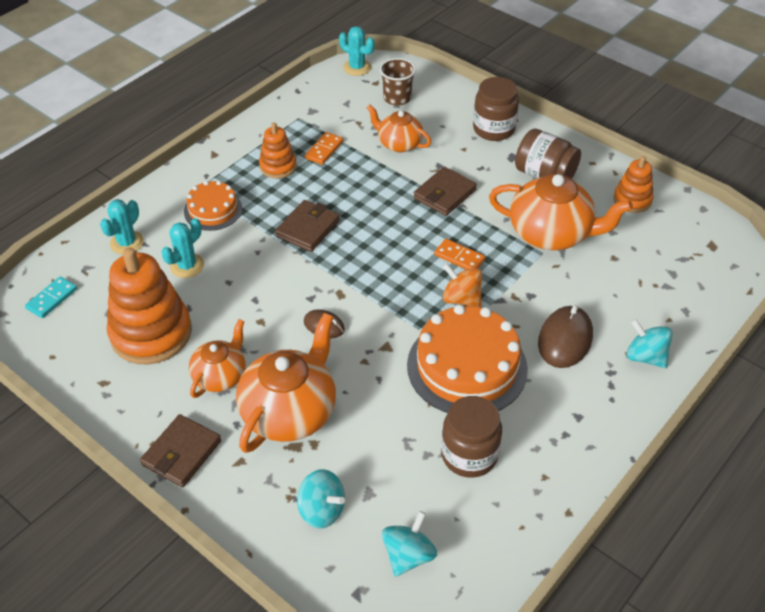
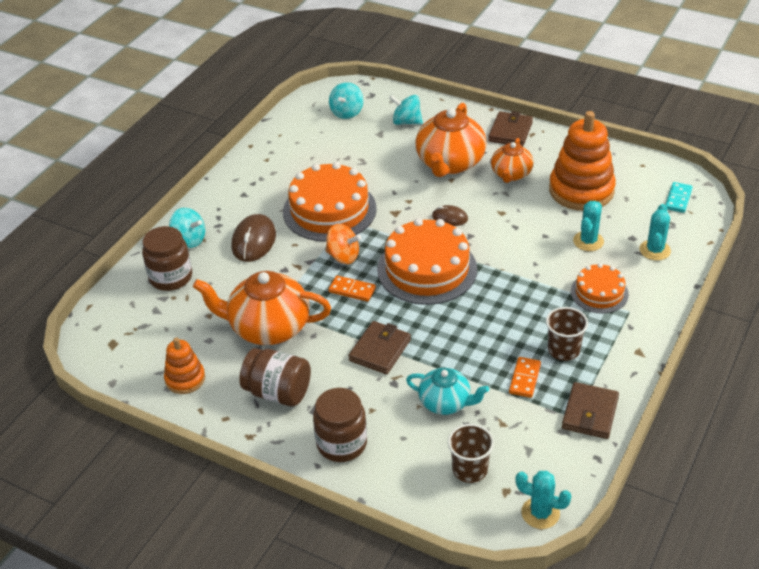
camera: 170 degrees right, 5 degrees down
(278, 166) = (563, 350): orange stacking toy -> brown cup
(308, 228) = (500, 291): brown wallet -> brown wallet (590, 413)
(373, 266) = (427, 269): none -> orange cake
(399, 144) = (445, 402): orange teapot -> turquoise teapot
(469, 455) = (318, 161): brown jar -> brown jar (171, 277)

